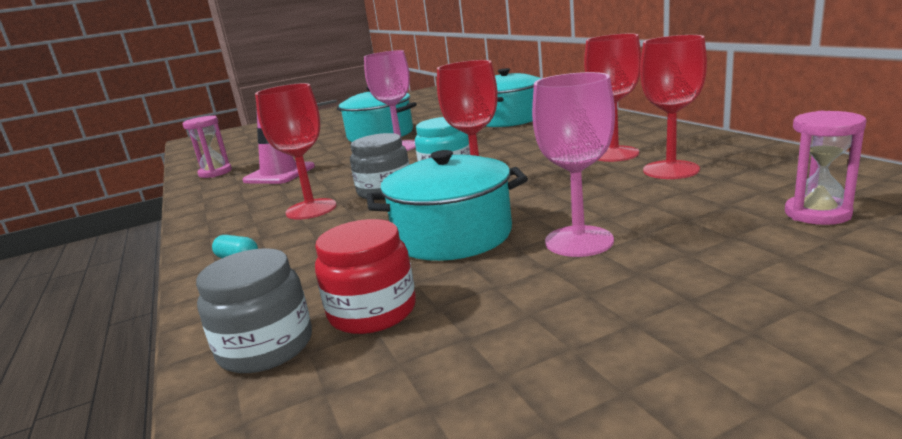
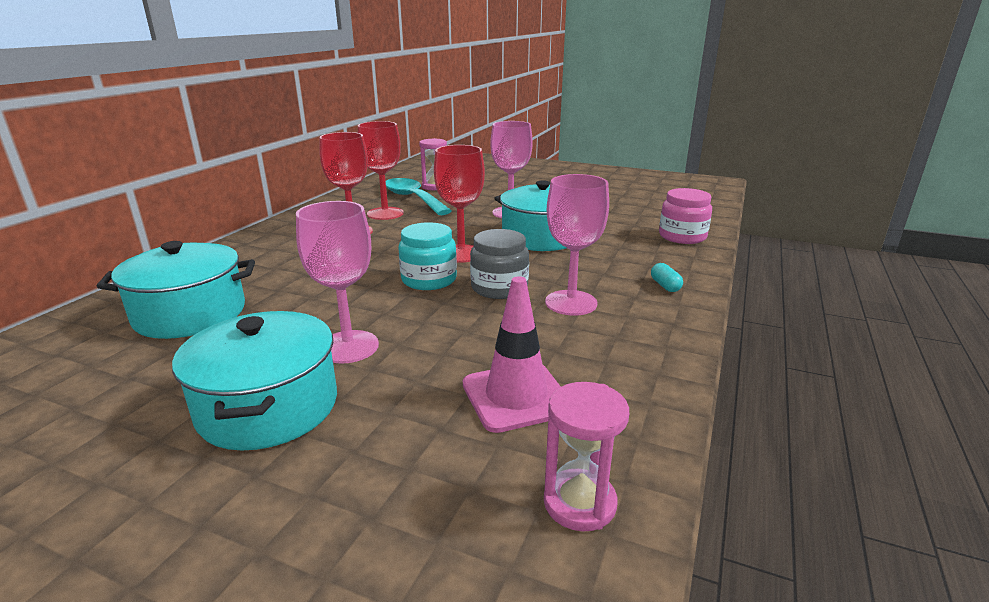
camera: 135 degrees left, 5 degrees up
(266, 347) = (682, 236): grey jar -> pink jar
(311, 209) = (571, 303): red goblet -> pink goblet
(372, 311) = (627, 229): red jar -> none
(737, 190) = (413, 198): none -> turquoise spoon

